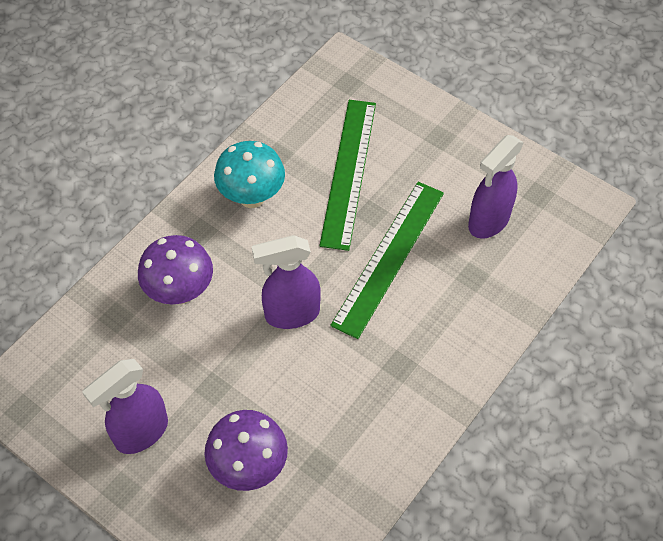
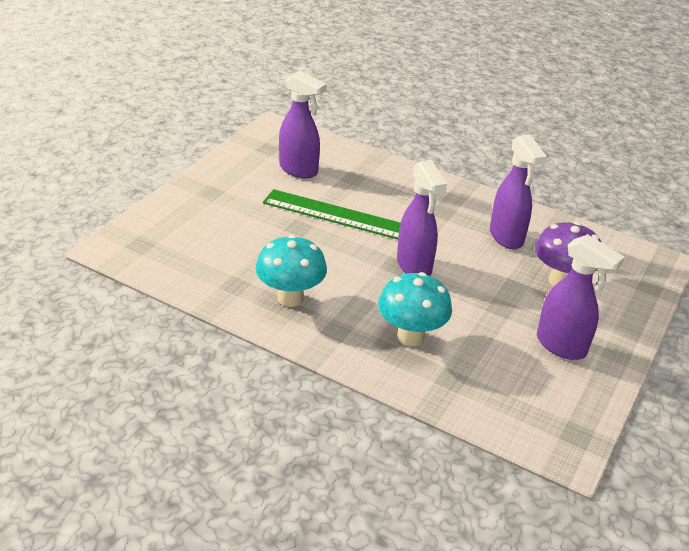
camera: 100 degrees left, 20 degrees down
(180, 292) = (410, 336): purple mushroom -> turquoise mushroom
(340, 427) = (506, 237): none -> purple spray bottle
(348, 172) = (254, 240): green ruler -> none

